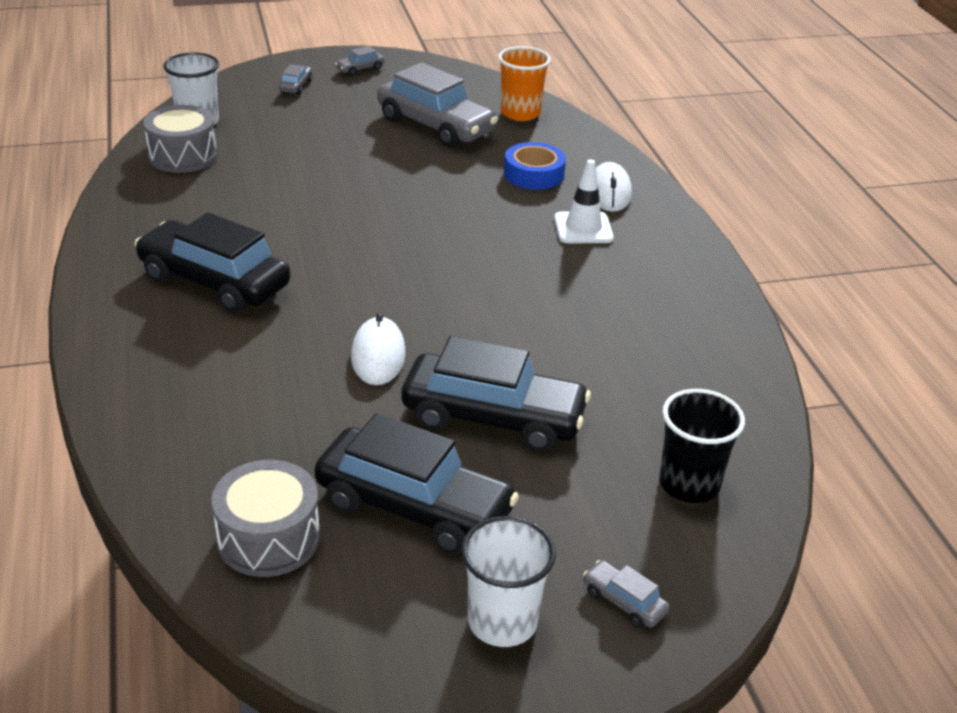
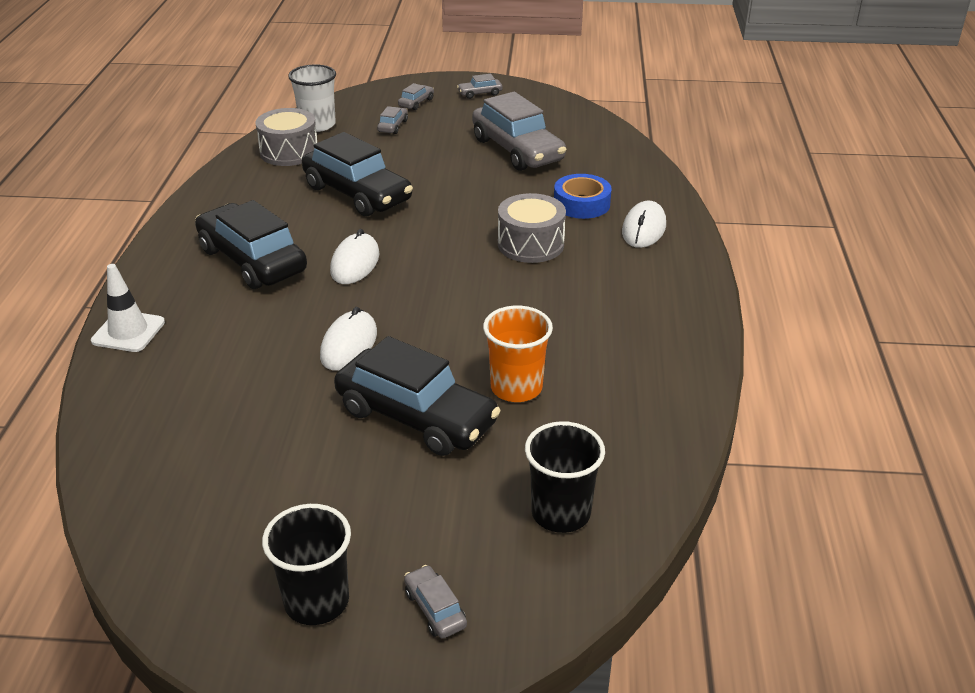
camera: 20 degrees right, 0 degrees up
(268, 538) = (168, 484): grey drum -> grey drum (530, 244)
(285, 114) = (393, 126): none -> grey car
(332, 268) = (355, 263): none -> white mouse
(414, 507) = (301, 482): black car -> black car (357, 194)
(502, 622) = (316, 601): white cup -> black cup
(520, 113) = (601, 147): orange cup -> orange cup (516, 388)
(583, 228) = (599, 259): white traffic cone -> white traffic cone (128, 332)

